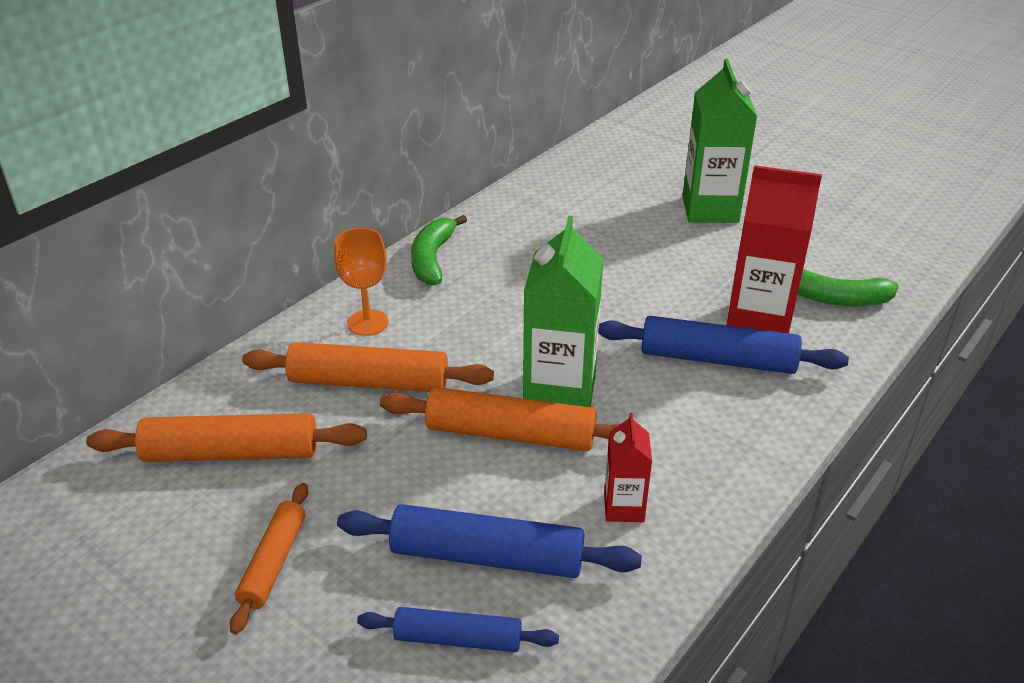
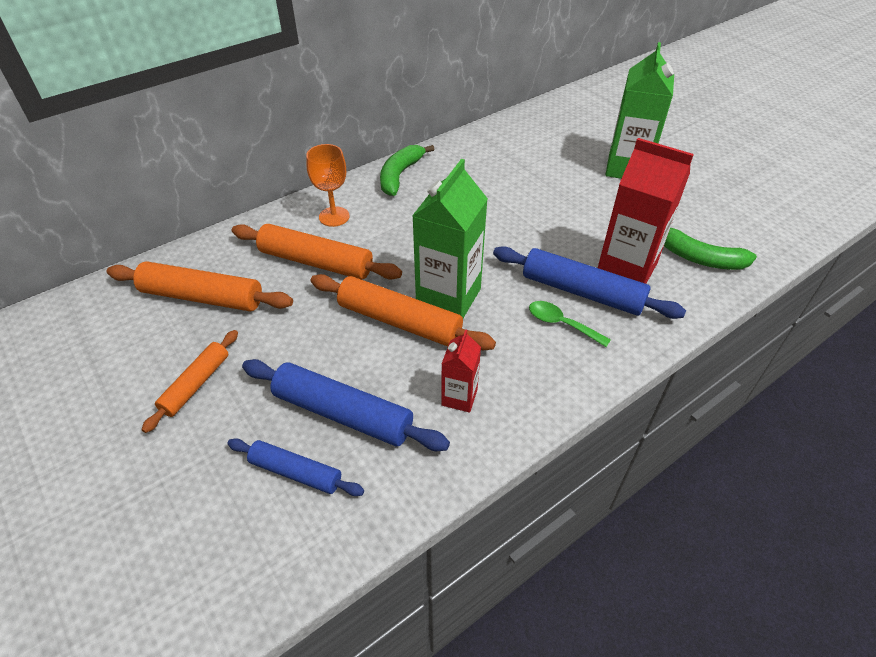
camera: 15 degrees right, 10 degrees up
(709, 400) = (561, 324): none -> green spoon

